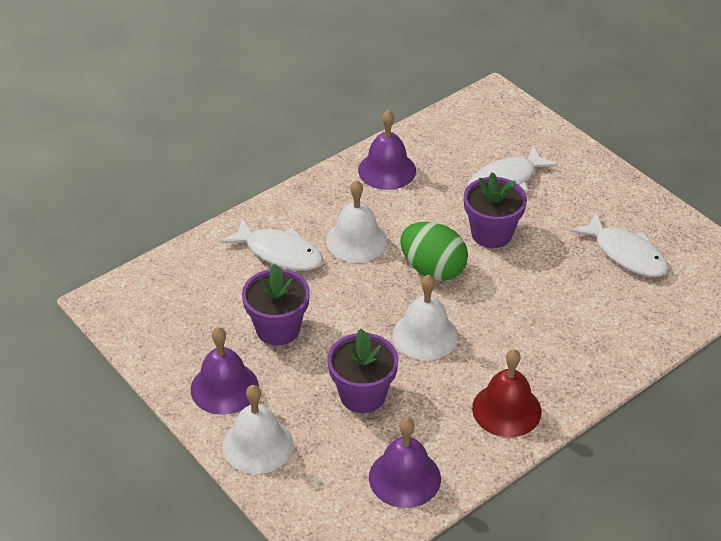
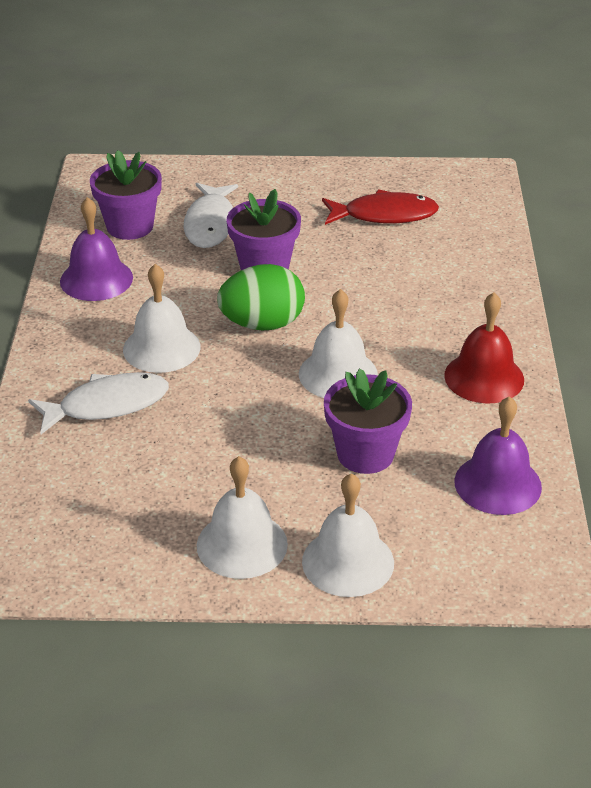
camera: 50 degrees left, 5 degrees down
(224, 387) = (242, 544): purple bell -> white bell
(278, 329) = (209, 463): purple flower pot -> purple flower pot (130, 226)
(626, 254) = (384, 215): white fish -> red fish

